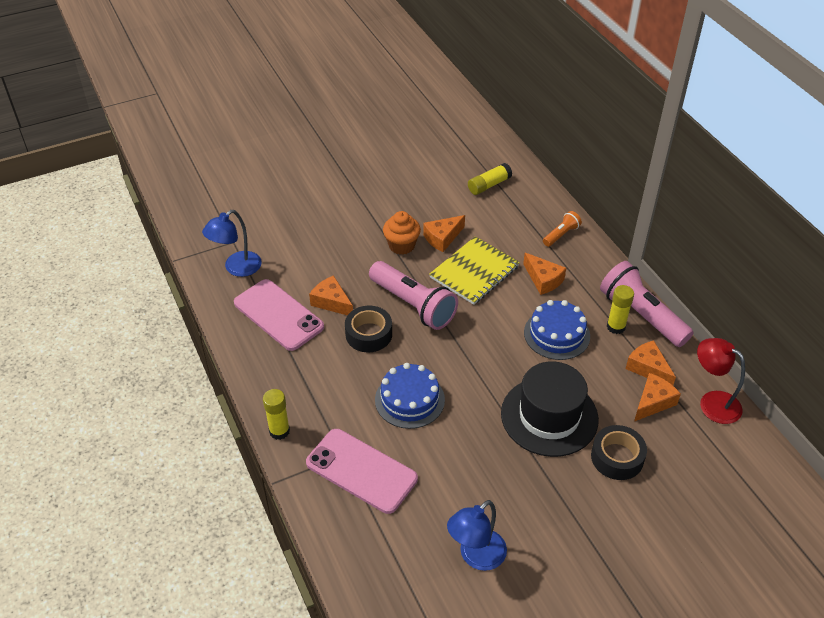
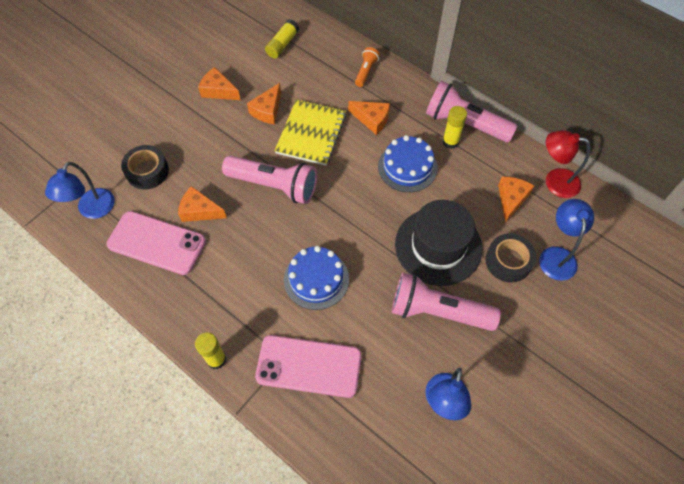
camera: 25 degrees left, 15 degrees up
(368, 334) = (249, 230): black tape -> black tape (147, 171)
(401, 245) = (235, 131): orange cupcake -> none
(516, 474) = (438, 311): none -> pink flashlight
(648, 368) = (493, 170): orange cheese -> orange cheese (218, 91)
(675, 472) = (557, 255): none -> blue lamp

